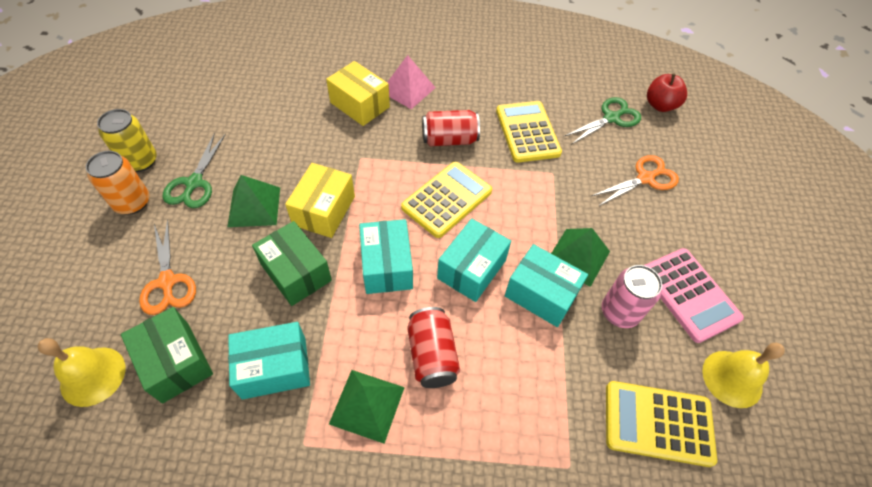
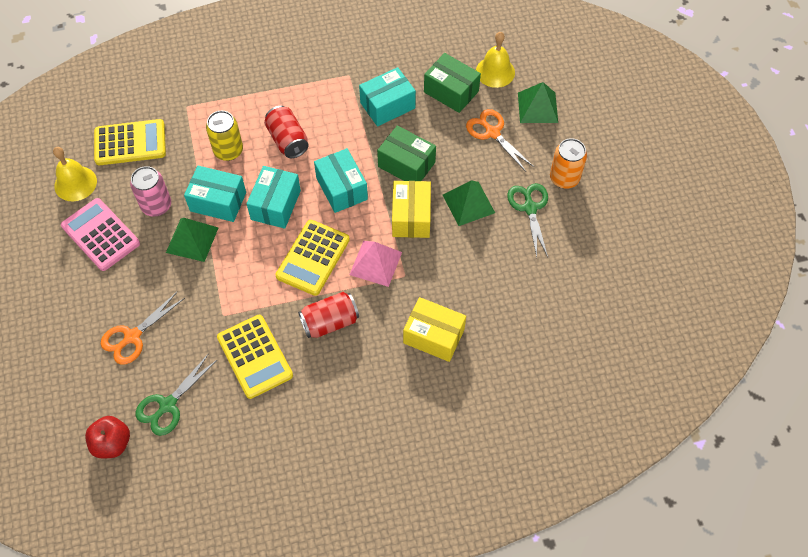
camera: 165 degrees right, 5 degrees up
(140, 161) = (588, 213): yellow can -> yellow can (228, 151)
(367, 405) = (319, 103): green pyramid -> green pyramid (537, 107)
(408, 89) = (394, 373): pink pyramid -> pink pyramid (375, 263)

